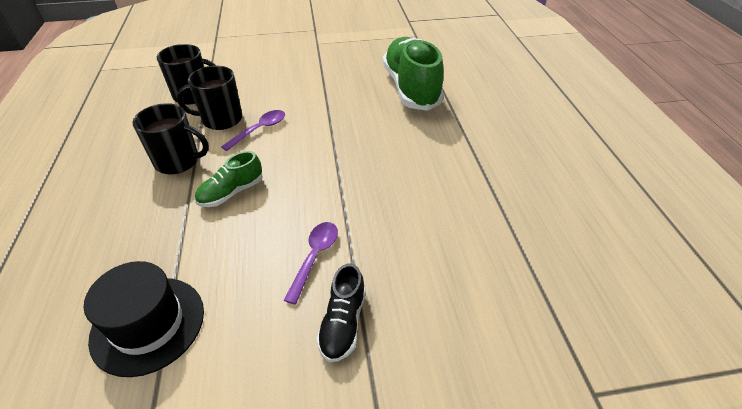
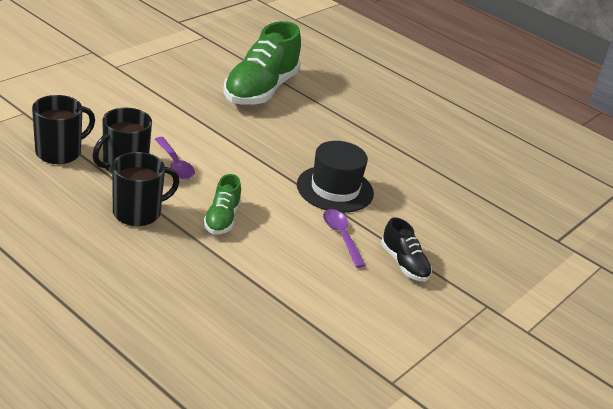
camera: 45 degrees left, 10 degrees down
(148, 324) = (284, 318): black hat -> black hat (335, 189)
(259, 130) = (175, 164): purple spoon -> purple spoon turned 150 degrees clockwise
(411, 88) = (260, 90): green shoe -> green shoe turned 105 degrees counterclockwise

